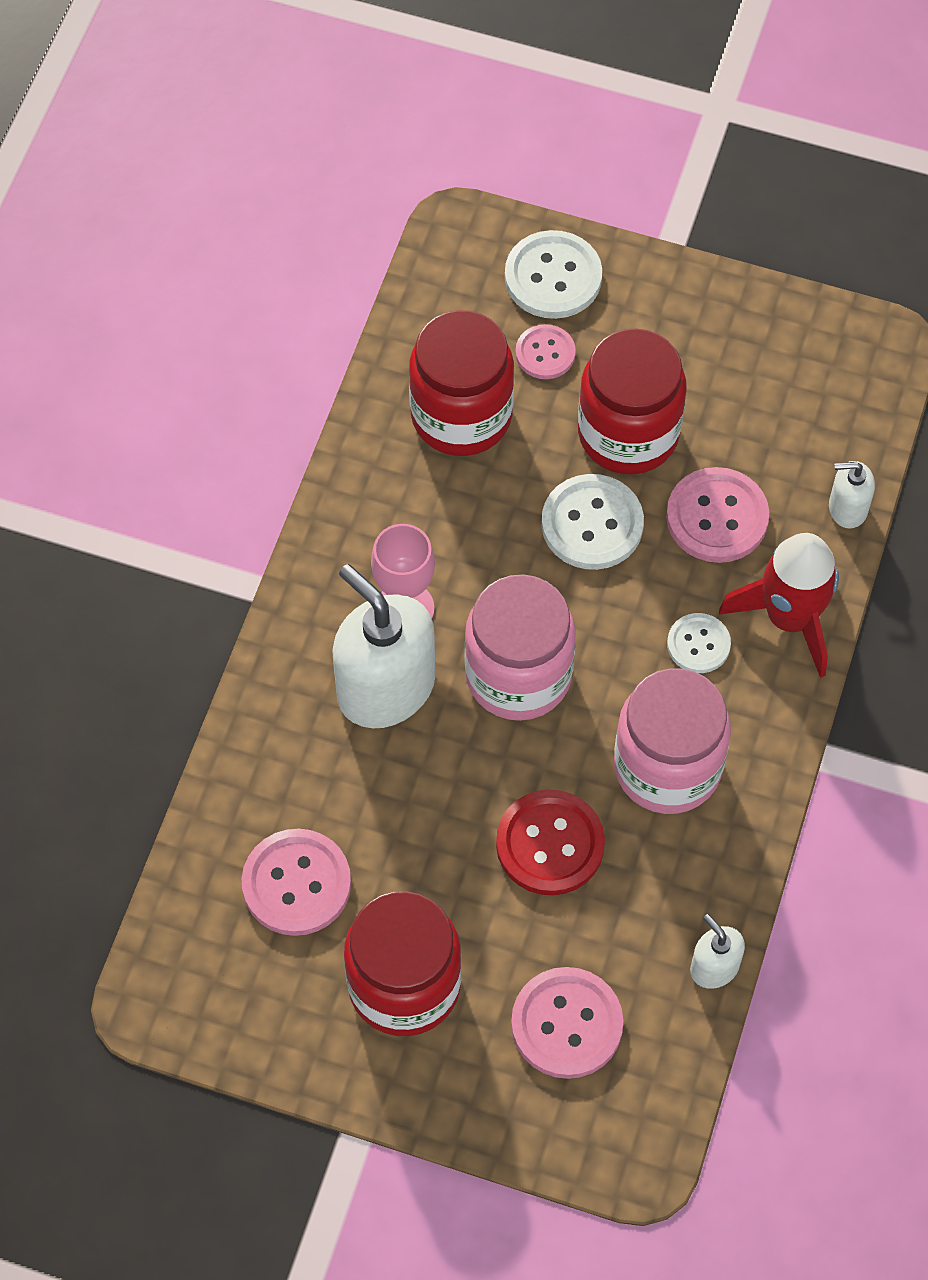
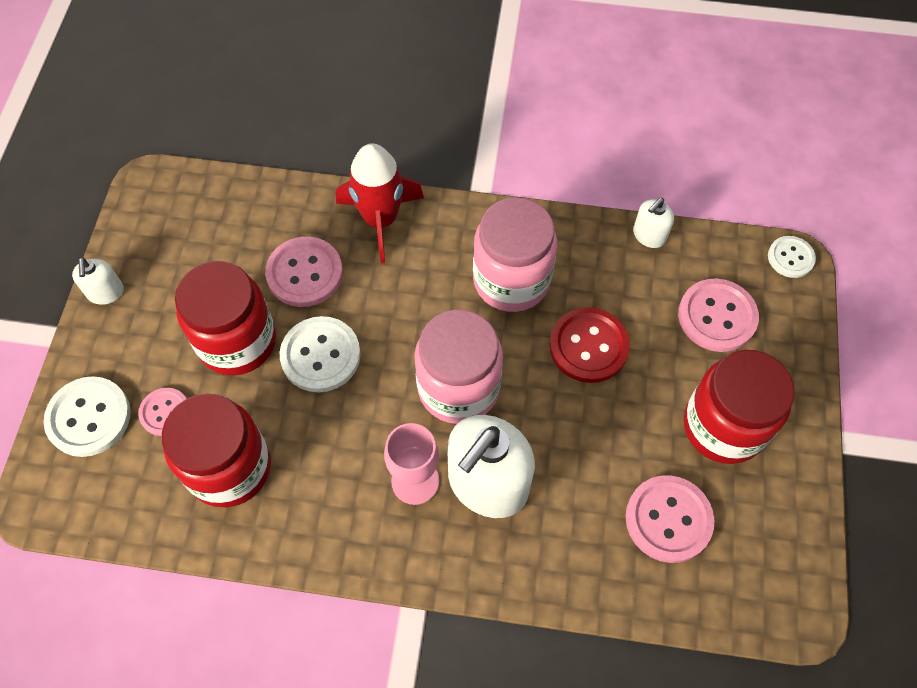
camera: 100 degrees left, 0 degrees up
(698, 644) = (411, 273): white button -> white button (790, 258)
(847, 508) = (288, 194): white soap dispenser -> white soap dispenser (106, 292)

